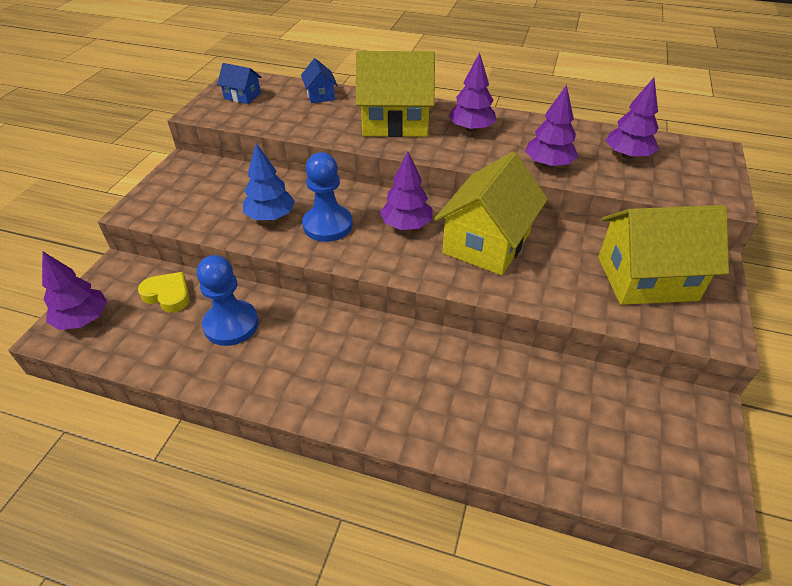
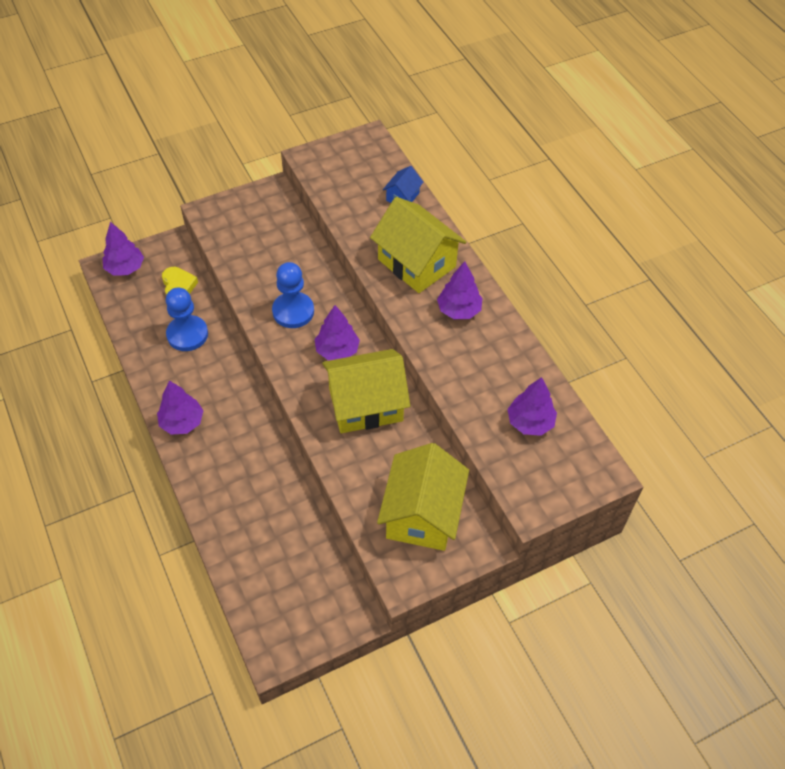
camera: 45 degrees right, 10 degrees up
(242, 96) = (351, 159): blue house -> none
(270, 216) = (270, 277): blue tree -> none
(548, 164) = (462, 382): purple tree -> purple tree (182, 422)
(646, 278) = (422, 514): yellow house -> yellow house turned 60 degrees clockwise

